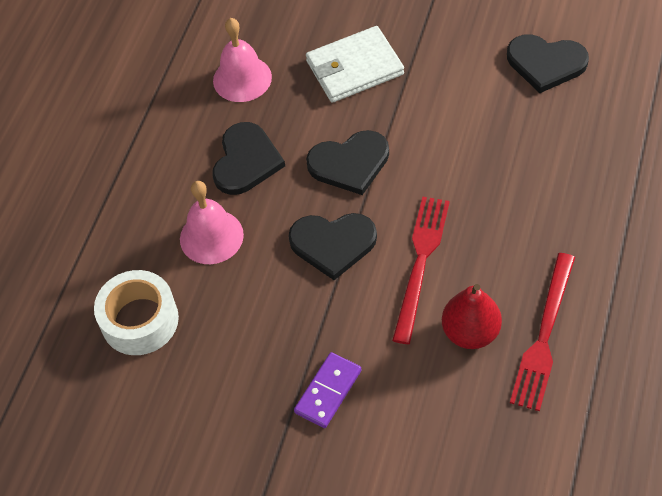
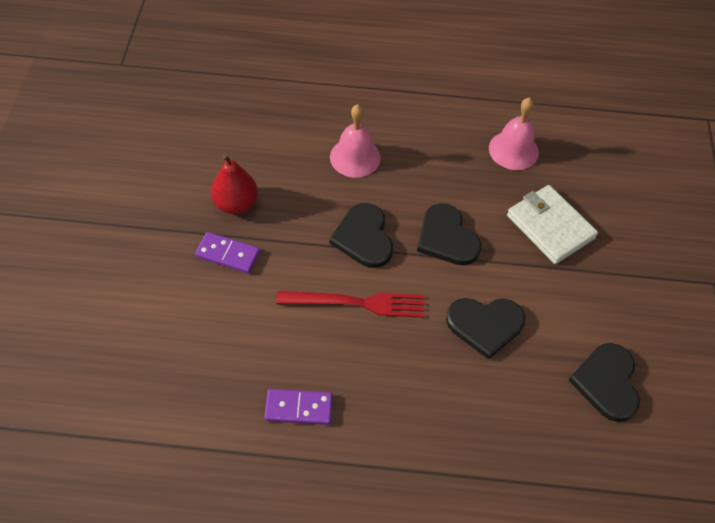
camera: 70 degrees right, 0 degrees up
(140, 320) = (274, 128): white tape -> none
(246, 161) = (431, 167): black heart -> black heart (485, 325)
(470, 332) = (294, 349): red pear -> red pear (236, 204)
(544, 336) = (299, 408): red fork -> purple domino

